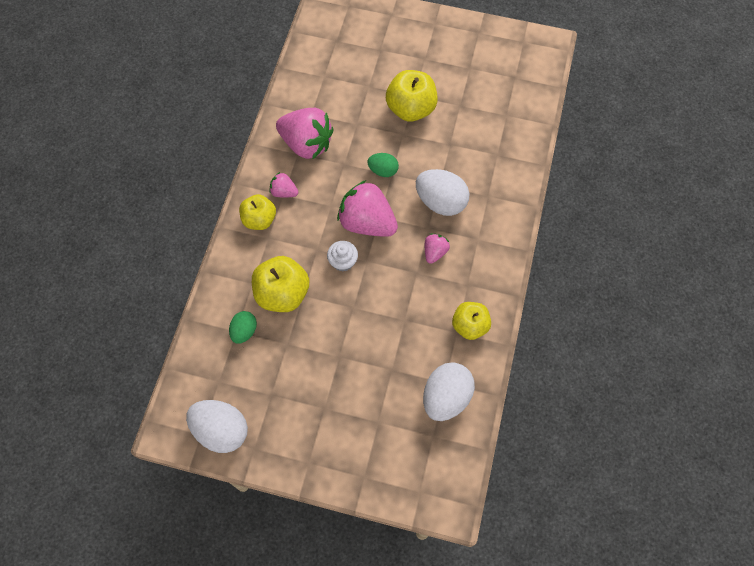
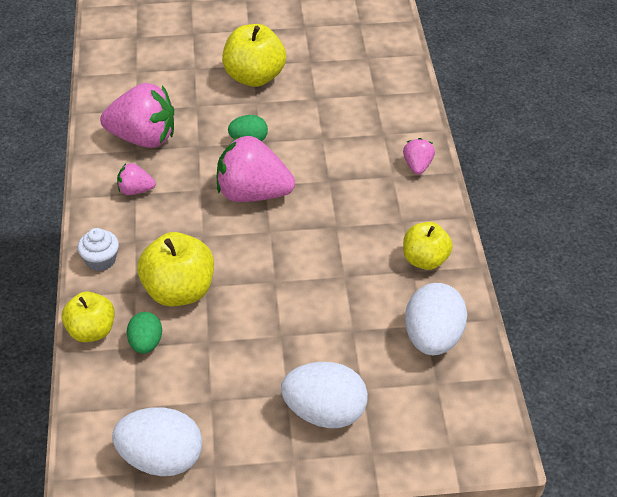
camera: 20 degrees left, 20 degrees down
(259, 220) = (116, 225): yellow apple -> yellow apple (91, 331)
(343, 261) = (241, 239): white cupcake -> white cupcake (101, 260)
(435, 252) = (348, 201): pink strawberry -> pink strawberry (417, 166)
(440, 202) = (331, 153): white egg -> white egg (324, 413)

